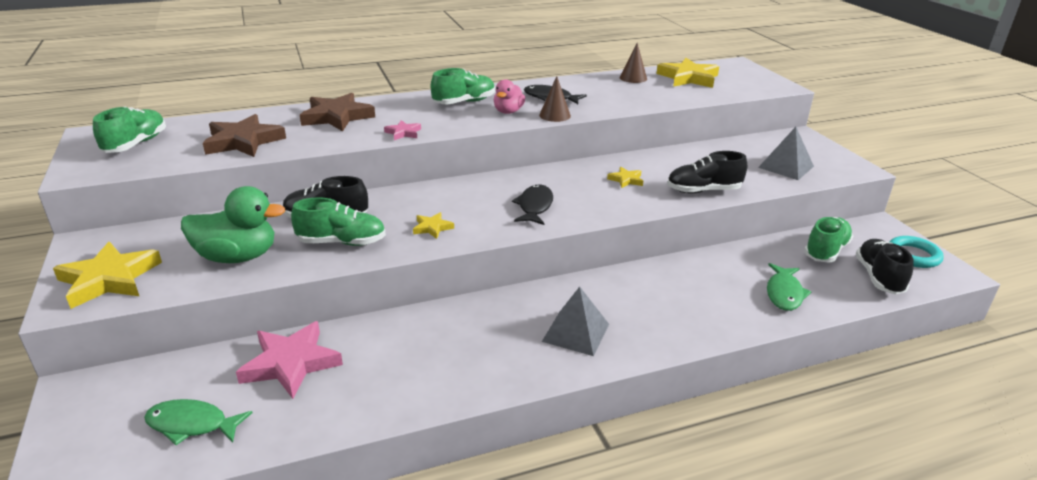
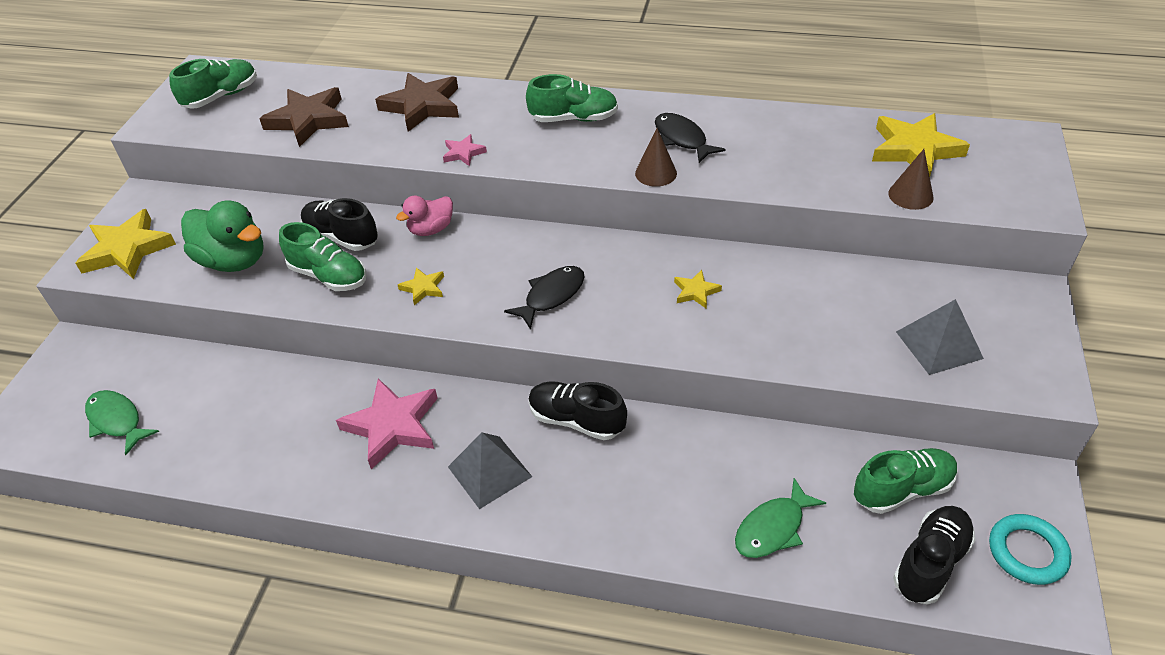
camera: 35 degrees right, 15 degrees up
(291, 363) = (226, 390): pink star -> pink star (392, 425)
(508, 111) = (608, 150): pink duck -> pink duck (431, 229)
(633, 78) = (832, 128): brown cone -> brown cone (910, 195)
(703, 191) = (774, 345): black shoe -> black shoe (576, 420)

